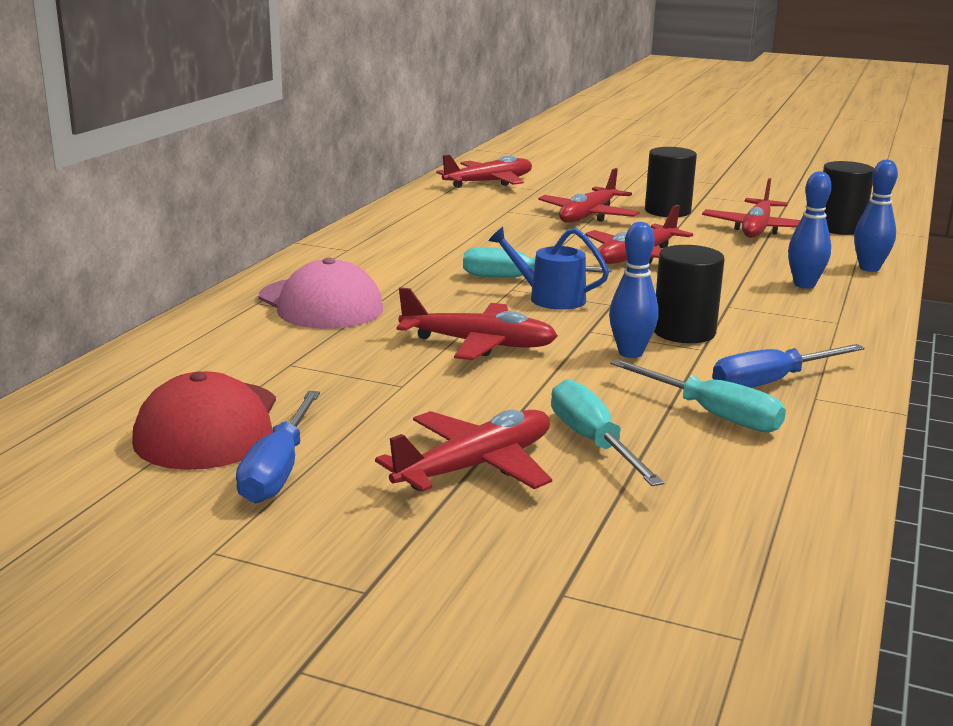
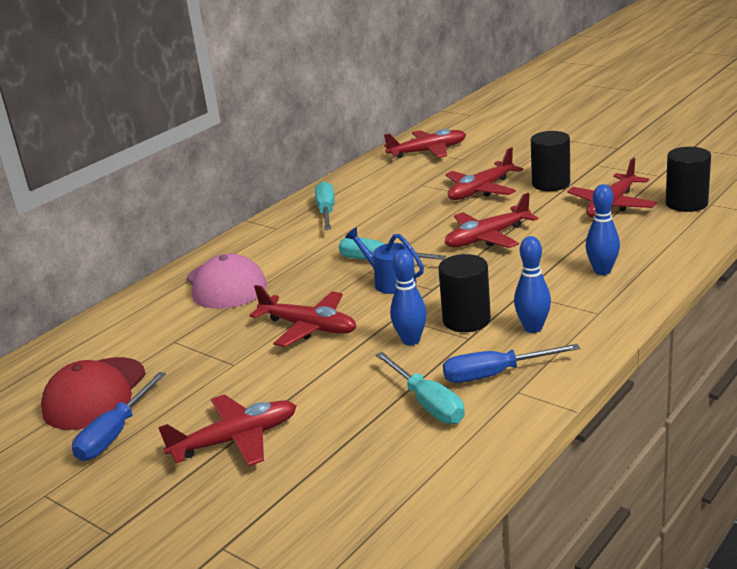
camera: 20 degrees right, 5 degrees up
(593, 442) = (326, 424): turquoise screwdriver -> turquoise screwdriver (326, 212)
(869, 268) = (674, 252): blue bowling pin -> blue bowling pin (533, 328)

